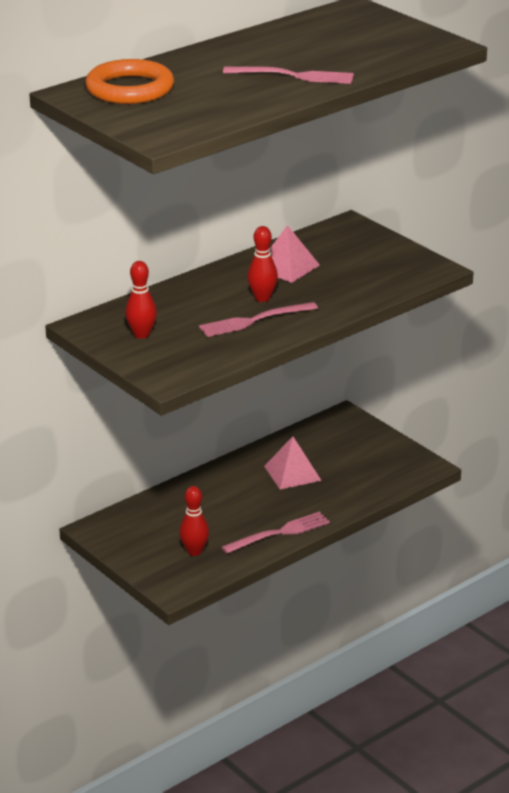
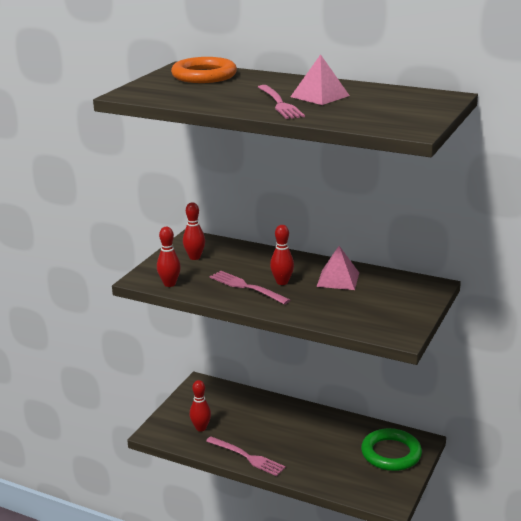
camera: 65 degrees right, 5 degrees down
(198, 364) = (169, 284): none -> red bowling pin
(292, 473) = (325, 440): pink pyramid -> pink pyramid (320, 96)
(349, 440) = (391, 453): none -> green ring

